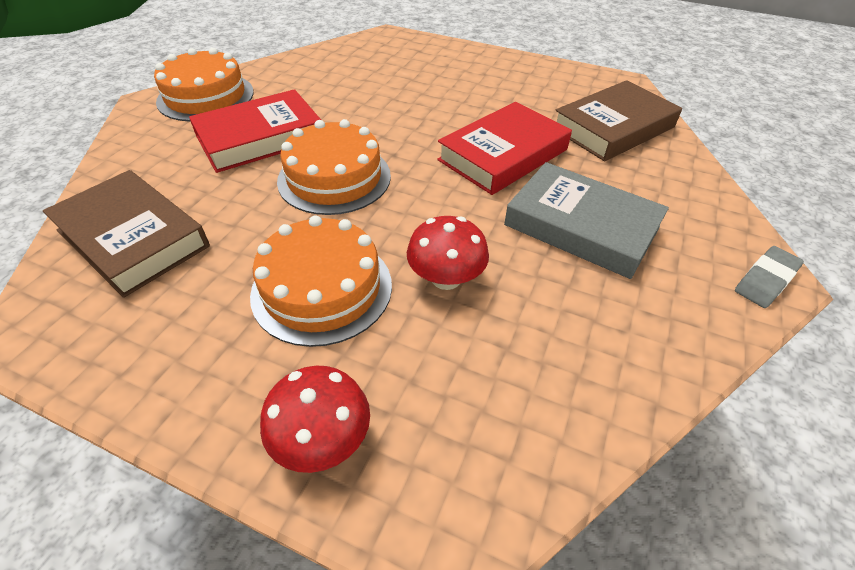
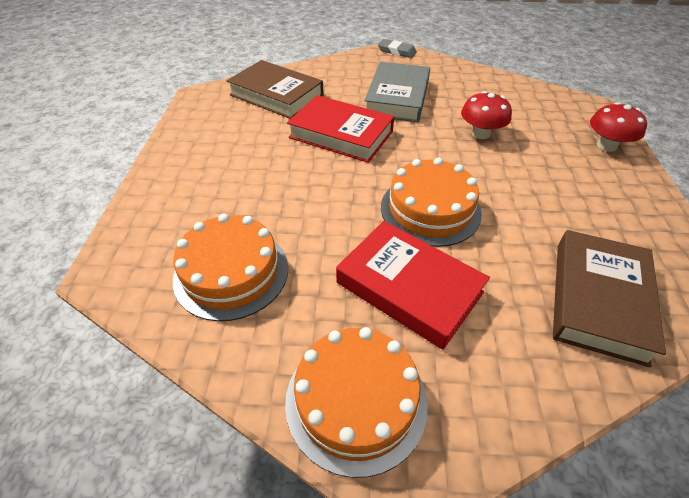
camera: 110 degrees left, 0 degrees up
(322, 288) = (534, 176): orange cake -> orange cake (231, 272)

